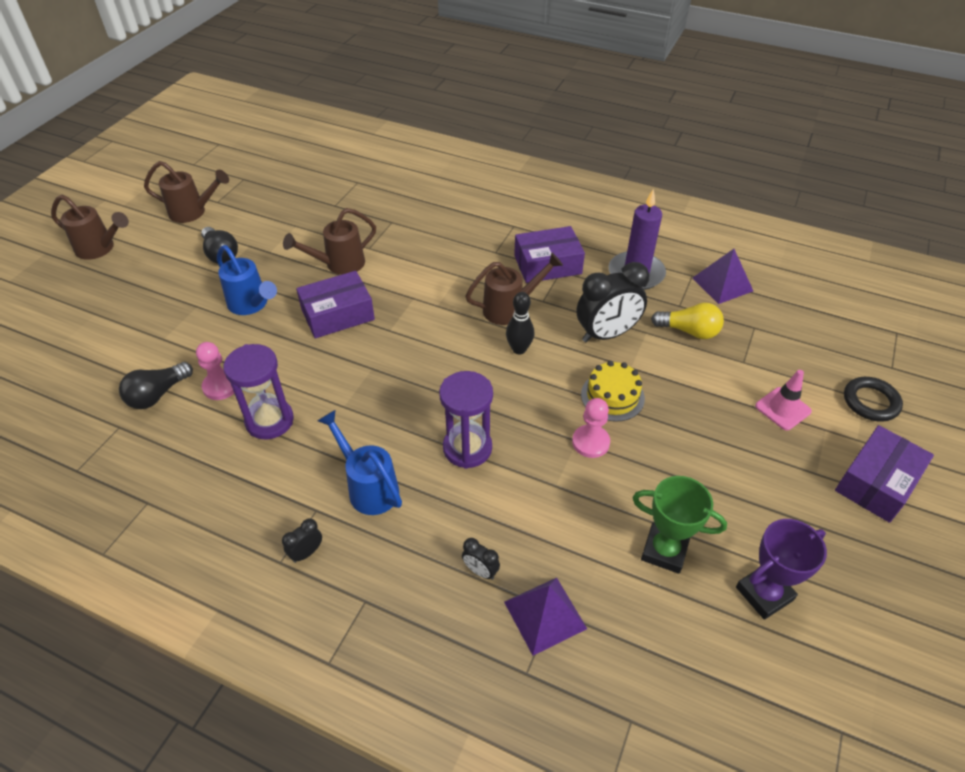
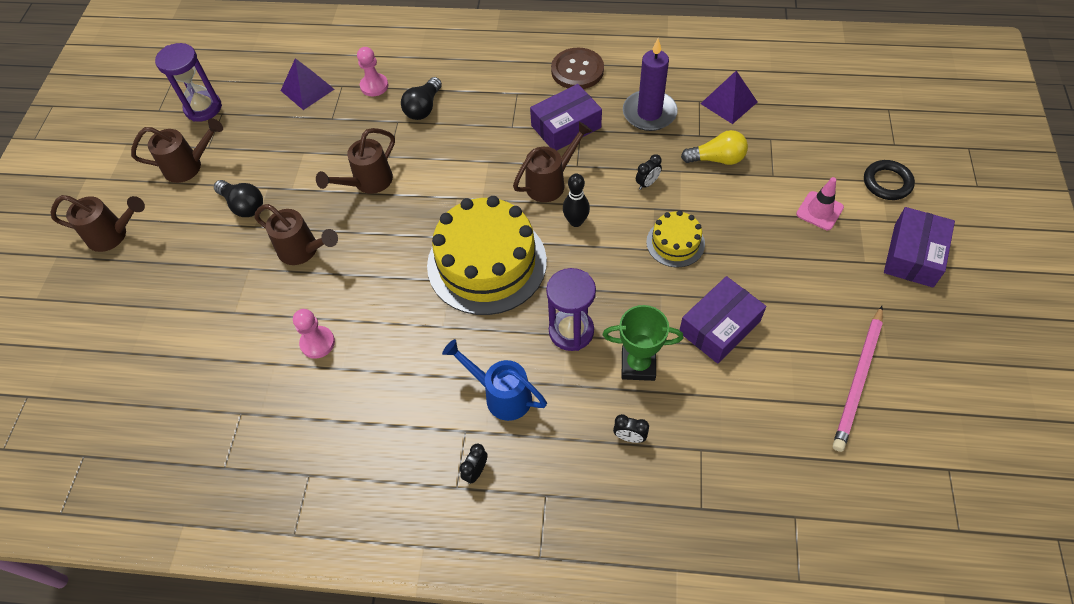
camera: 15 degrees left, 10 degrees up
(158, 395) = (261, 370): black light bulb -> black light bulb (423, 108)
(251, 305) = (303, 251): blue watering can -> brown watering can
(269, 421) = (381, 362): purple hourglass -> purple hourglass (203, 108)
(337, 314) = (392, 236): purple box -> purple box (719, 327)
(414, 362) = (487, 263): none -> yellow cake
(545, 615) = (696, 456): purple pyramid -> purple pyramid (307, 90)
(580, 220) = (577, 70): none -> brown button
(590, 442) = (673, 292): pink pawn -> pink pawn (374, 86)
(606, 334) = (647, 183): black clock -> black clock, size x0.44
(664, 551) = (769, 369): green trophy -> green trophy (638, 365)
(764, 593) = (858, 379): purple trophy -> pink pencil

